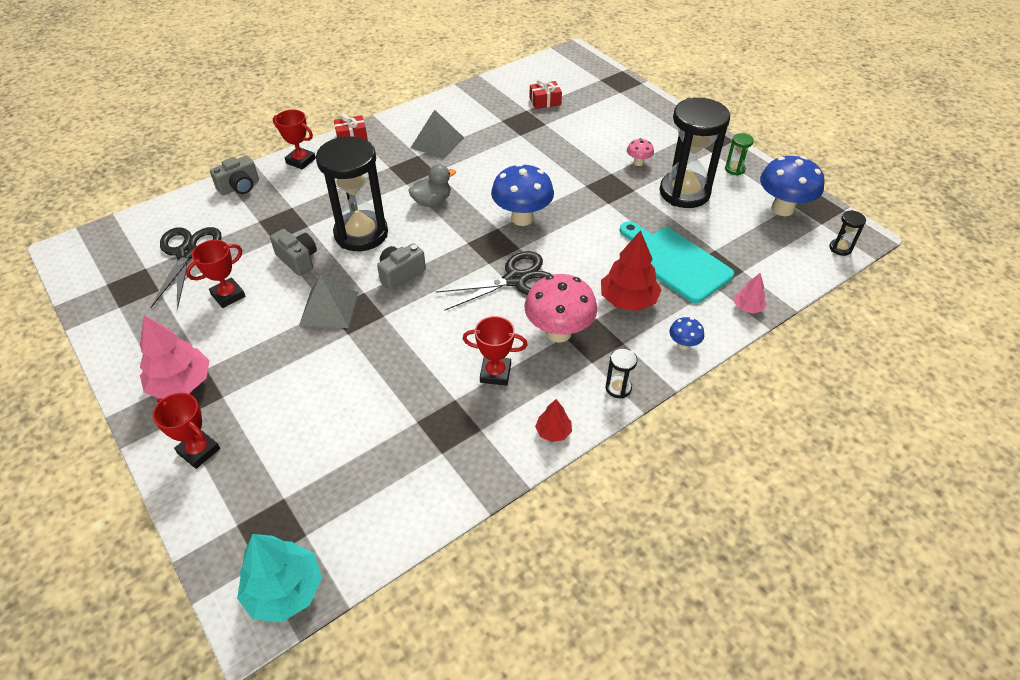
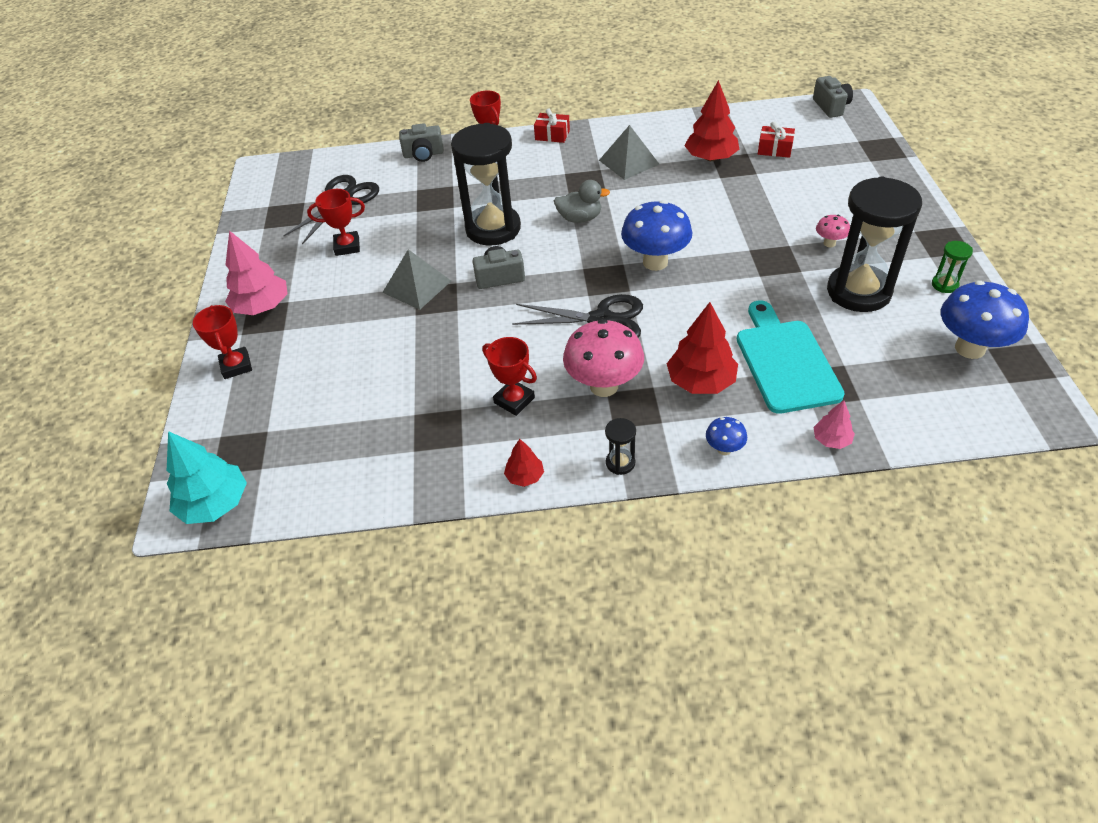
camera: 35 degrees right, 0 degrees up
(298, 260) = (423, 234): grey camera -> grey camera (831, 107)
(501, 121) = (710, 158): none -> red tree
(840, 248) = (1010, 418): black hourglass -> none

